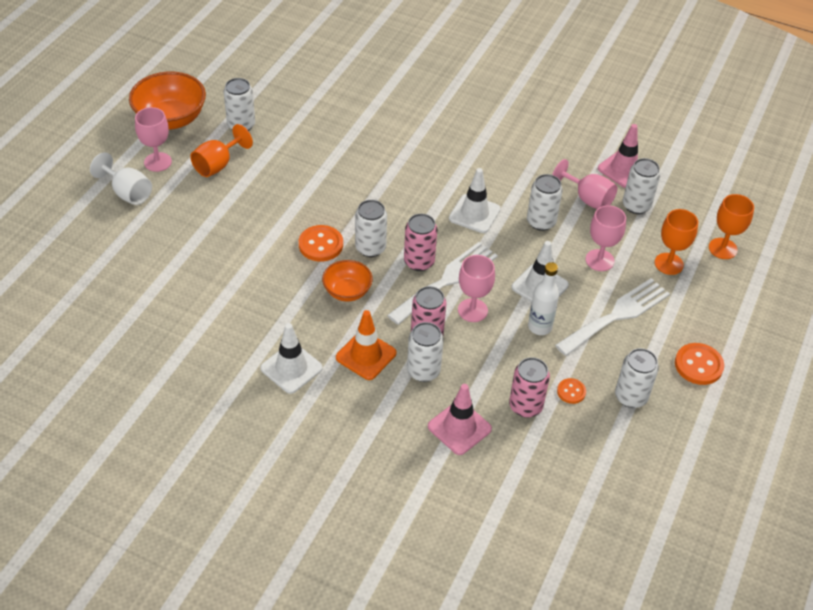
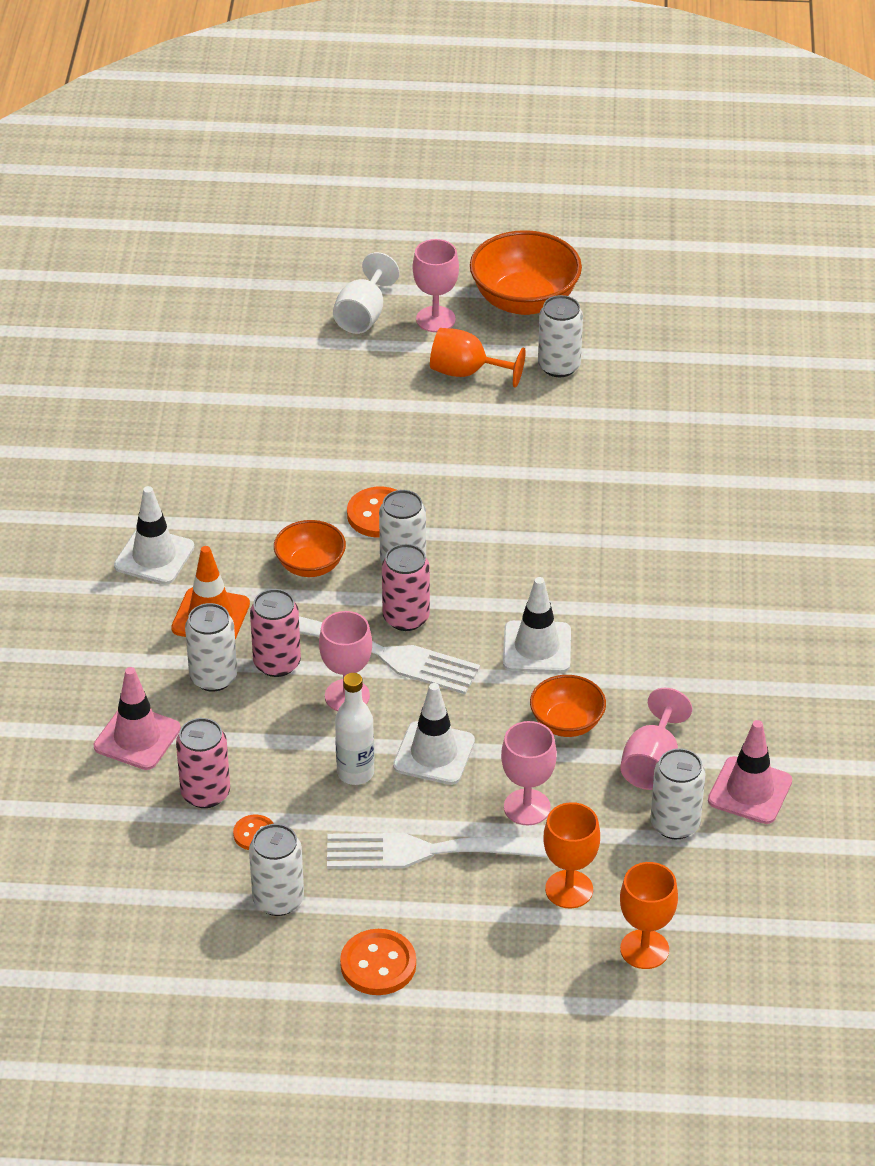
camera: 70 degrees right, 5 degrees down
(541, 222) = (567, 723): white can -> orange bowl
(617, 315) = (425, 851): white fork -> white fork turned 150 degrees clockwise

